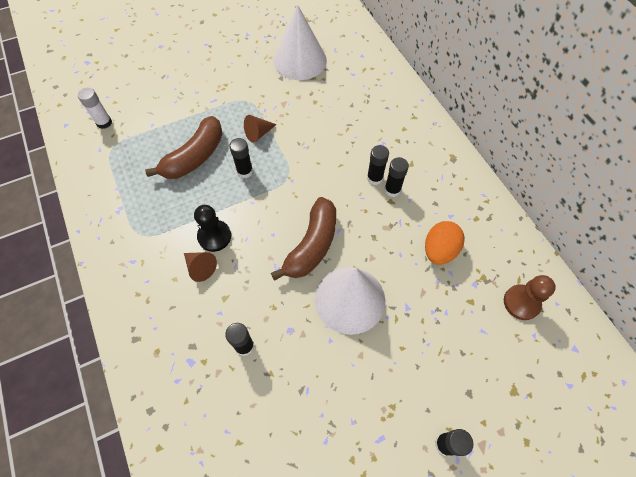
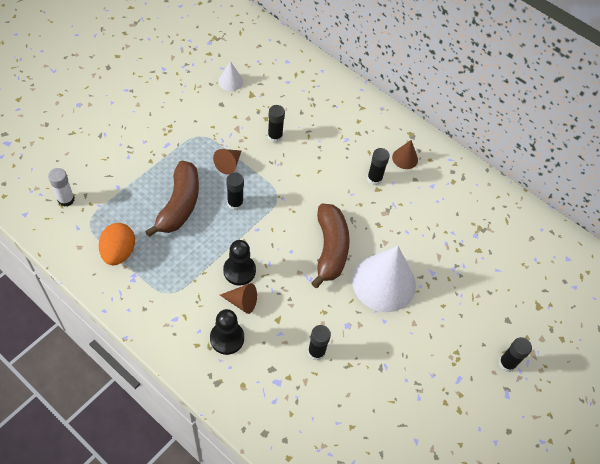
camera: 30 degrees left, 5 degrees down
(167, 298) = (227, 338): none -> black pawn
(300, 60) = (230, 81): white cone -> white cone, size x0.45
(374, 178) = (354, 173): black glue stick -> black glue stick (275, 137)
(434, 179) = (405, 158): none -> brown cone
(439, 250) = (436, 218): orange egg -> orange egg (119, 252)
(521, 303) = (516, 237): brown pawn -> none

